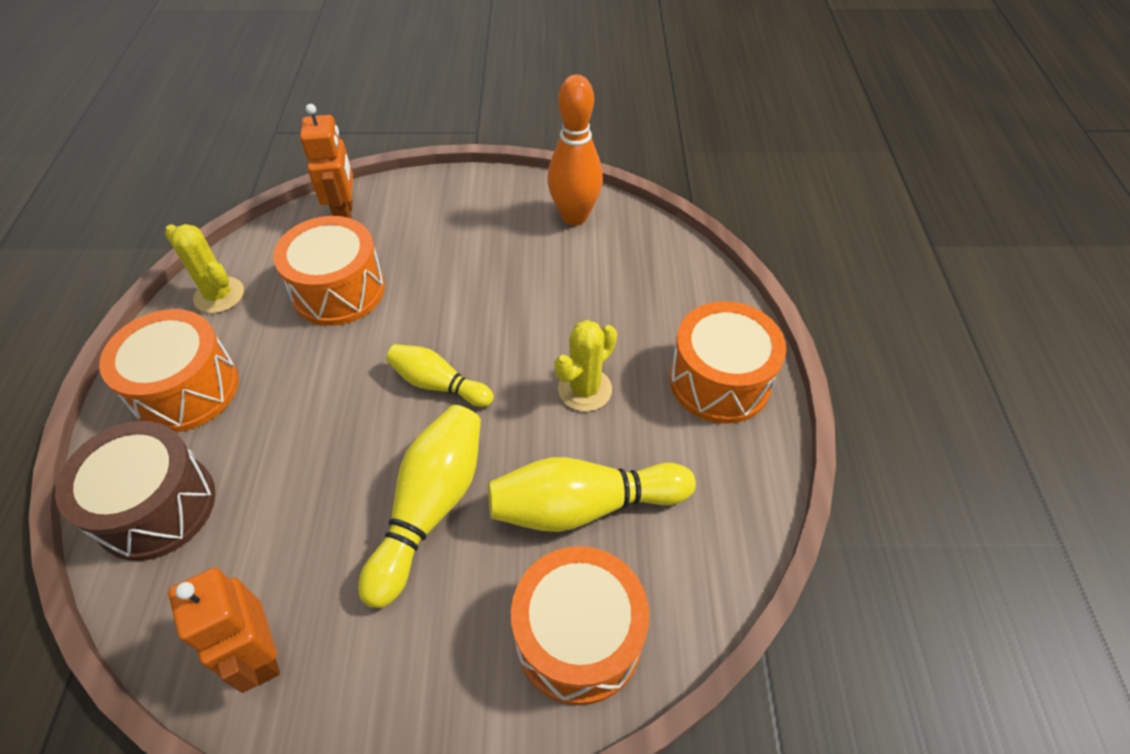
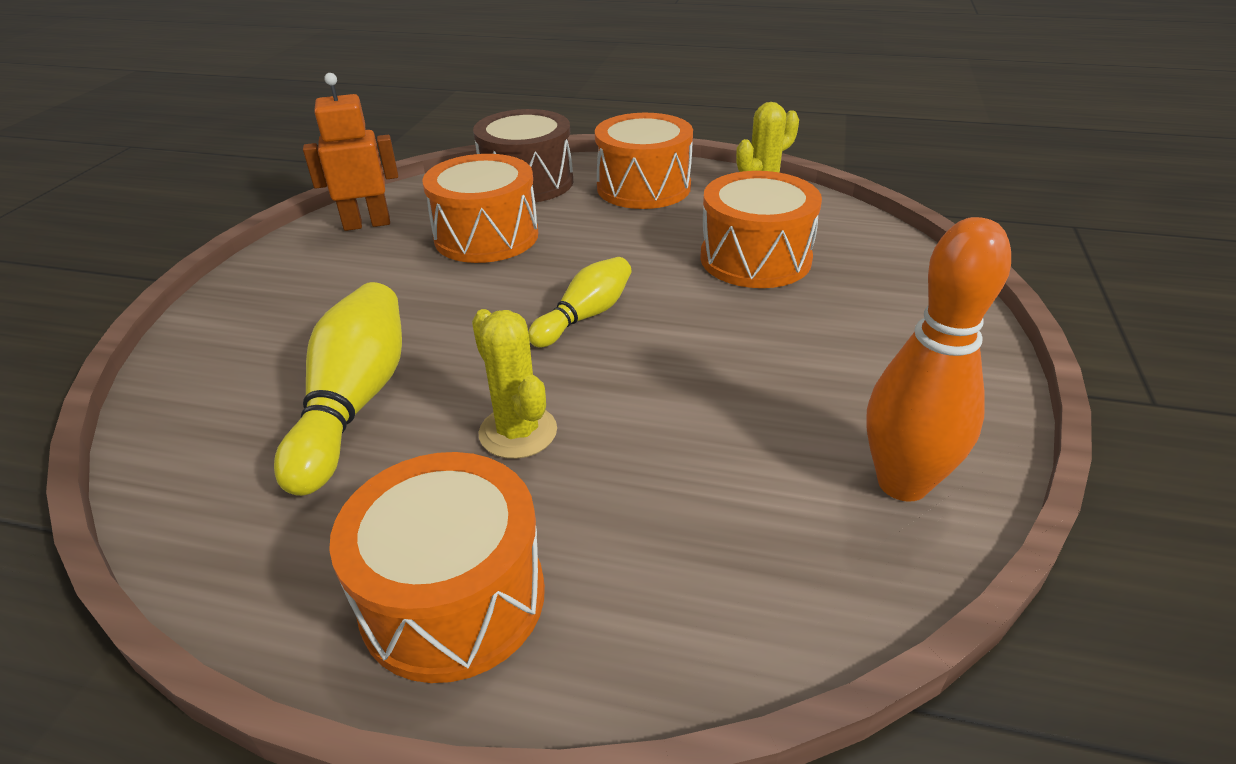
camera: 105 degrees right, 15 degrees down
(345, 214) = (896, 265): orange robot -> none
(430, 508) = (431, 302): yellow bowling pin -> none
(578, 637) = (222, 377): orange drum -> orange drum (486, 236)

